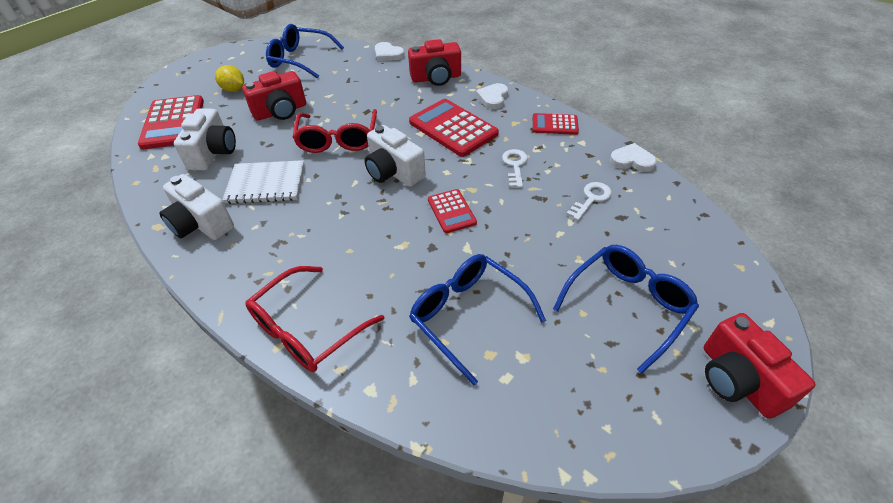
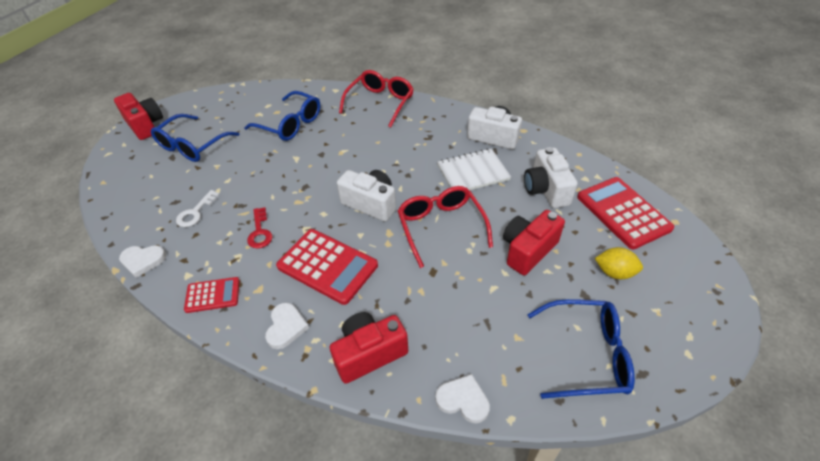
camera: 165 degrees right, 0 degrees up
(451, 211) = (312, 180): red calculator -> none
(515, 166) = (260, 232): white key -> red key

